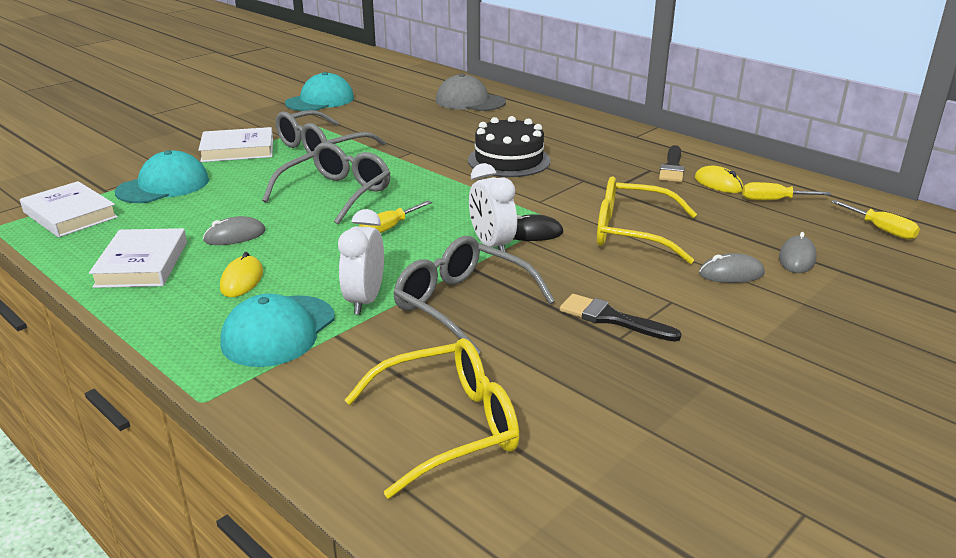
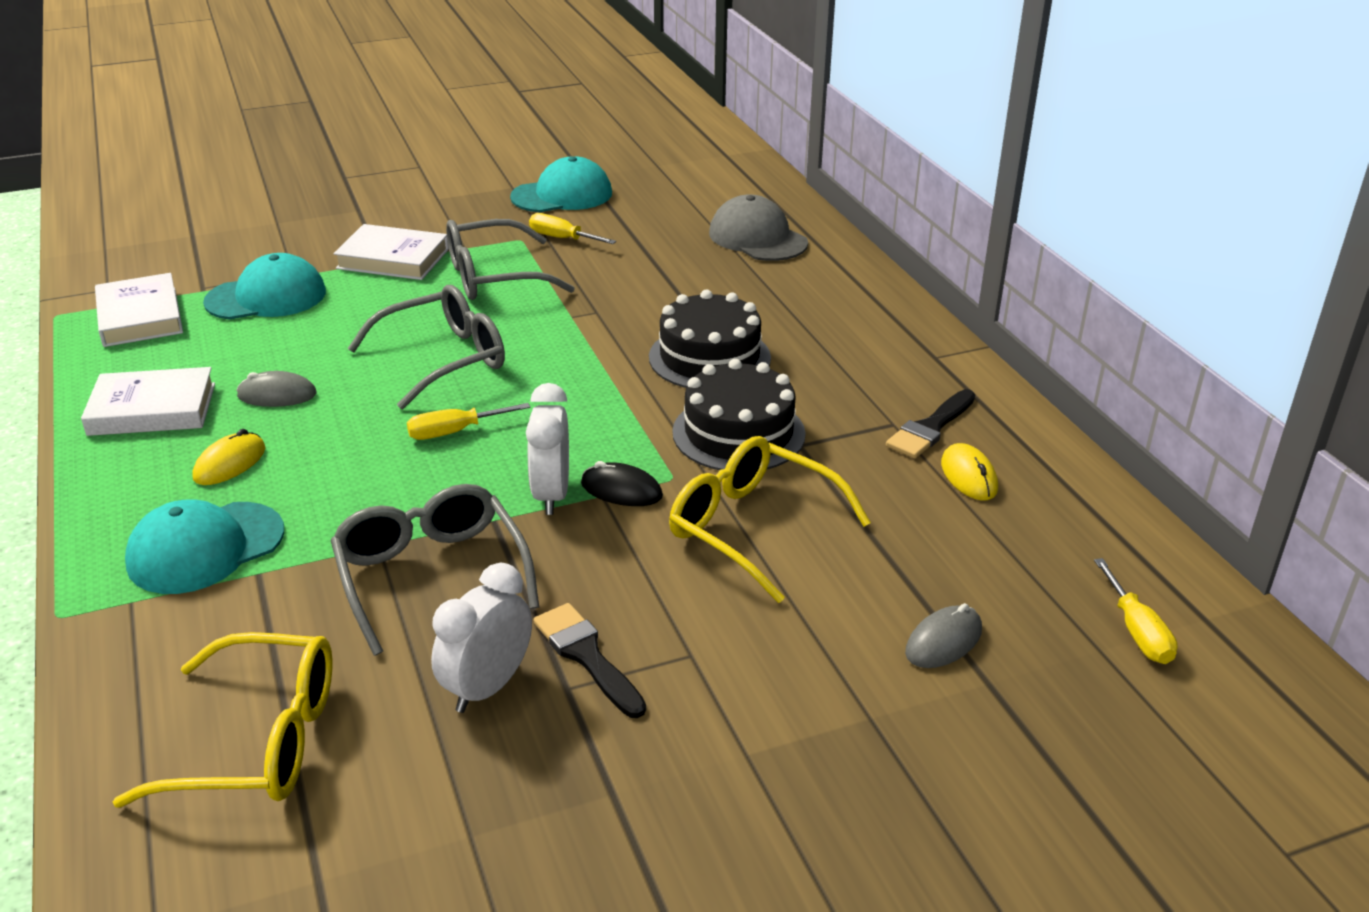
camera: 25 degrees right, 5 degrees up
(142, 264) = (152, 409): white book -> white book turned 60 degrees clockwise
(365, 300) = (330, 534): white clock -> white clock (487, 687)
(569, 191) = (738, 433): none -> black cake
(731, 274) = (819, 637): grey mouse -> none
(773, 200) = (1021, 529): yellow screwdriver -> yellow screwdriver (562, 238)

